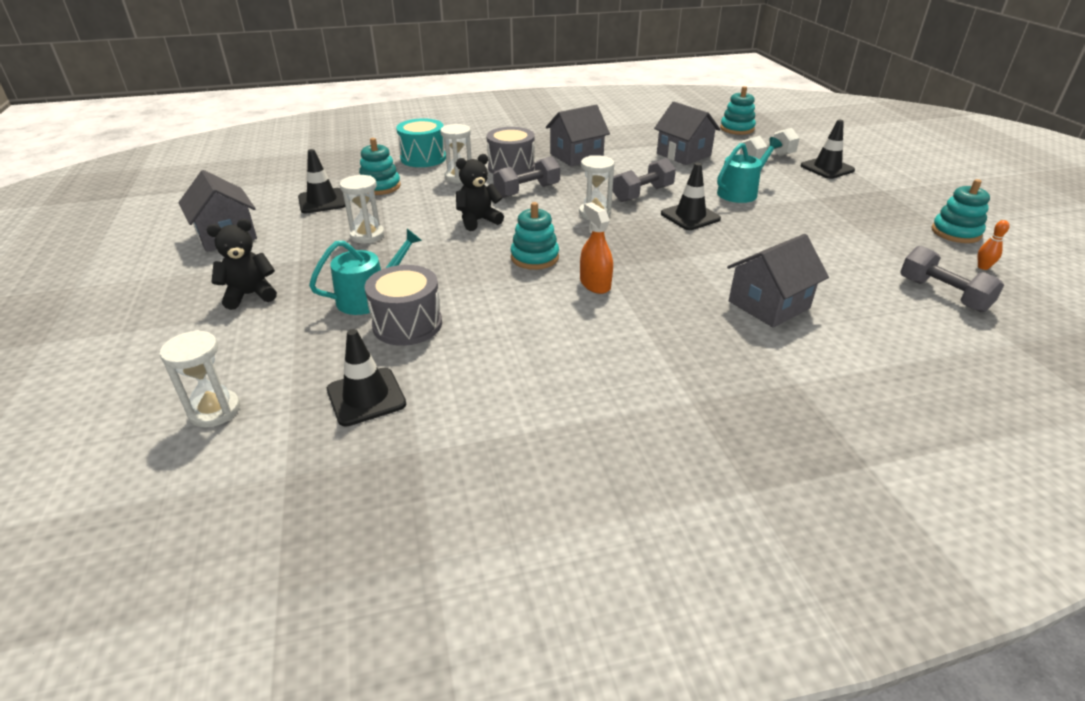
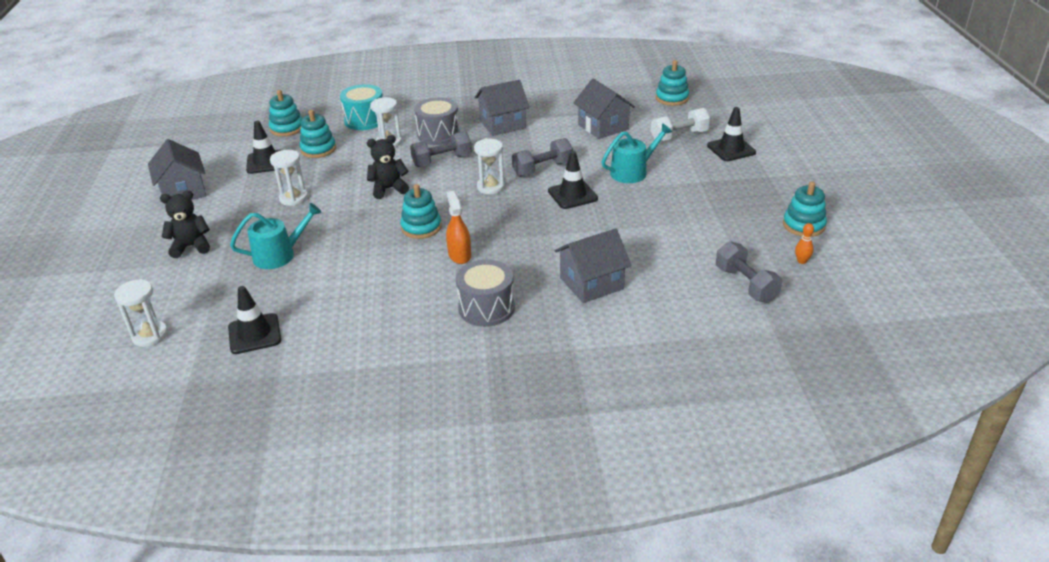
camera: 10 degrees right, 0 degrees up
(337, 169) = (287, 128): none -> turquoise stacking toy
(407, 324) = (301, 280): grey drum -> grey drum (486, 308)

